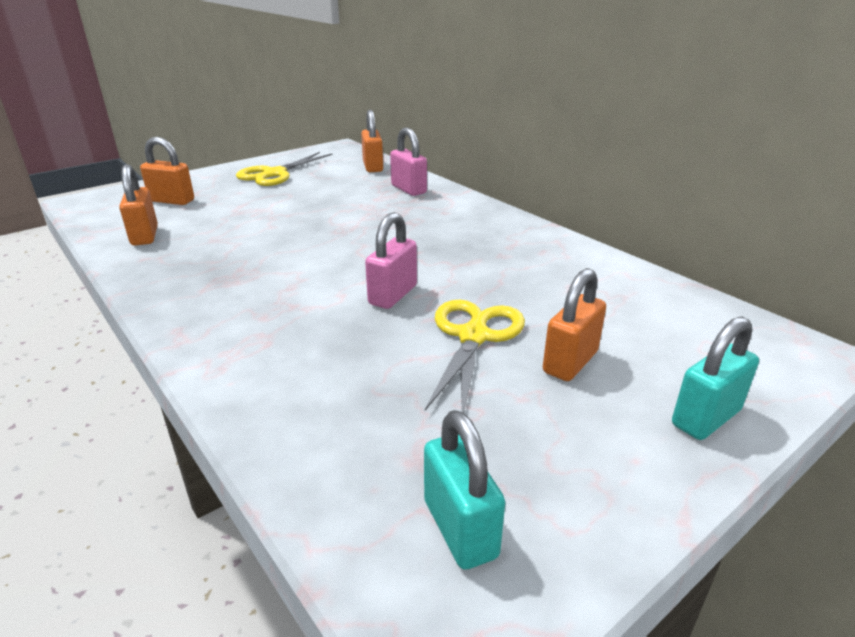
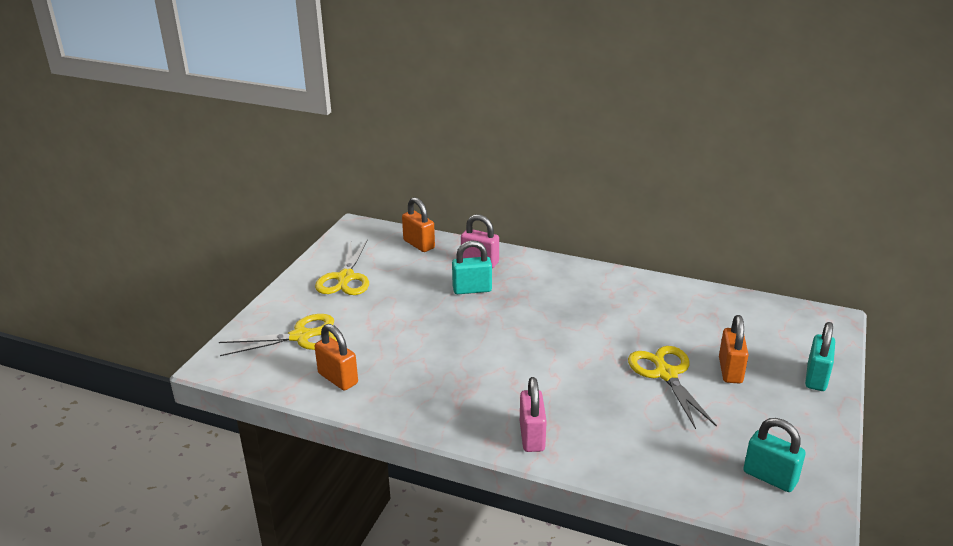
camera: 30 degrees left, 0 degrees up
(172, 201) = (301, 336): orange padlock -> yellow scissors
(369, 206) = (472, 289): none -> turquoise padlock
(393, 295) = (587, 362): pink padlock -> pink padlock (532, 436)

